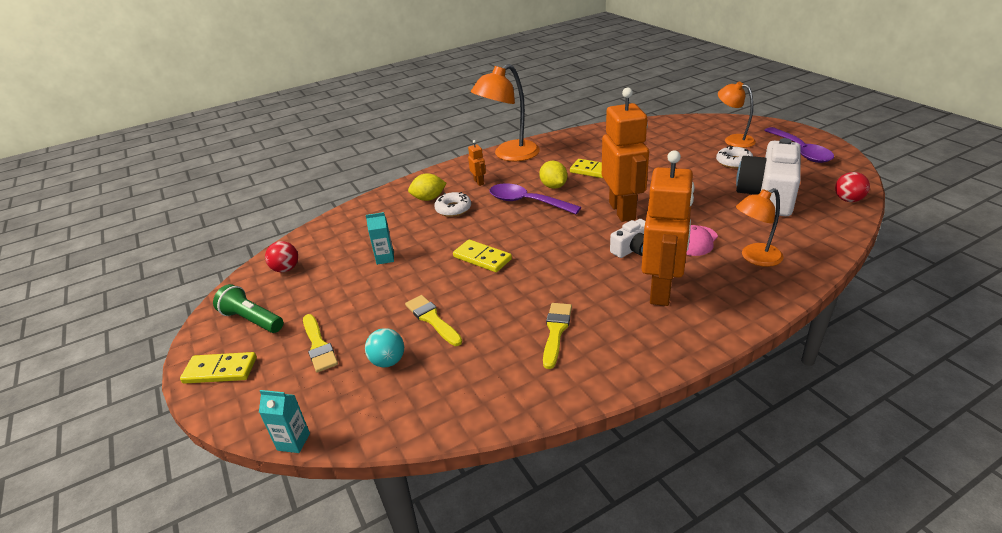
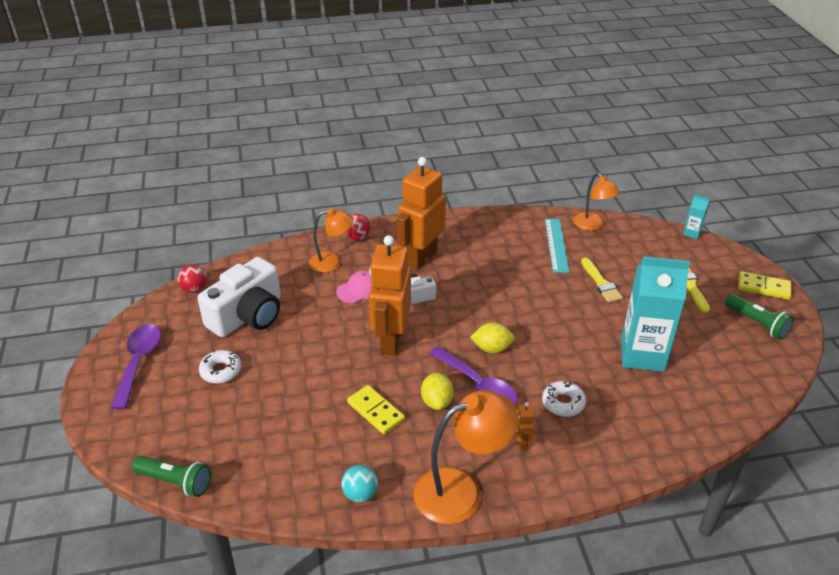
camera: 165 degrees left, 5 degrees up
(286, 269) = (745, 372): red ball -> red ball (357, 237)
(385, 258) = (642, 355): turquoise carton -> turquoise carton, size x2.36
(388, 361) = (635, 262): turquoise ball -> turquoise ball (360, 494)
(429, 198) = (590, 432): yellow lemon -> yellow lemon (492, 348)
(482, 258) = (548, 326): yellow domino -> none
(501, 358) = (556, 245): none -> turquoise ruler
(556, 331) = (512, 251): yellow brush -> none
(684, 120) = (175, 482): none -> green flashlight
(733, 140) = (174, 410): orange lamp -> orange lamp (592, 225)

